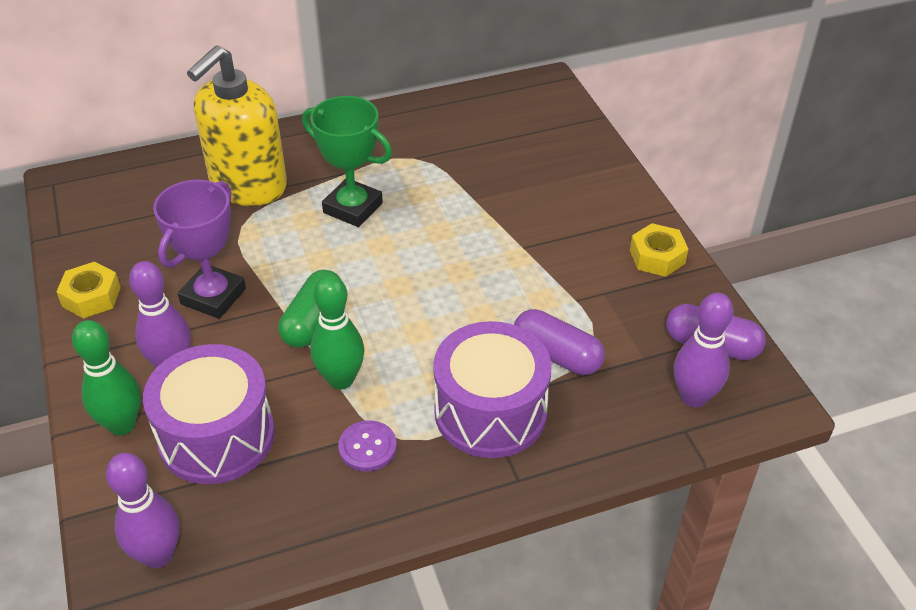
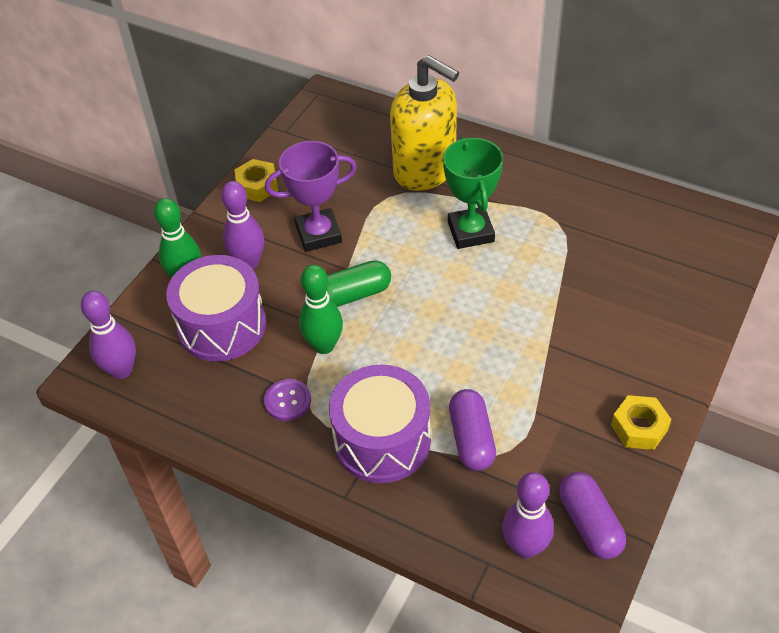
camera: 50 degrees right, 5 degrees up
(248, 185) = (425, 170): yellow soap dispenser -> yellow soap dispenser turned 135 degrees counterclockwise

